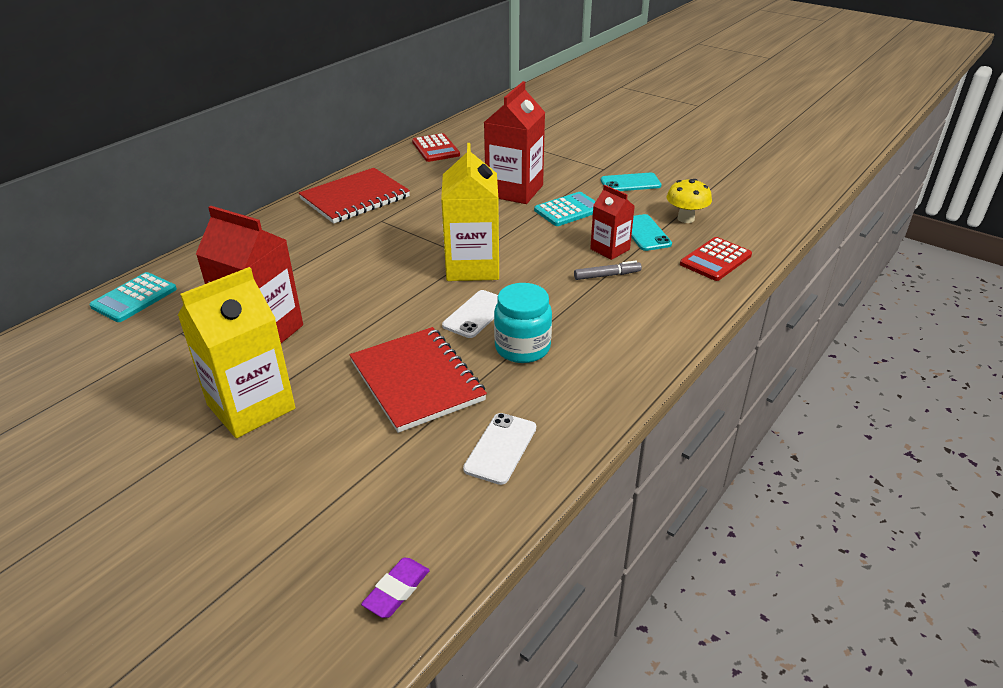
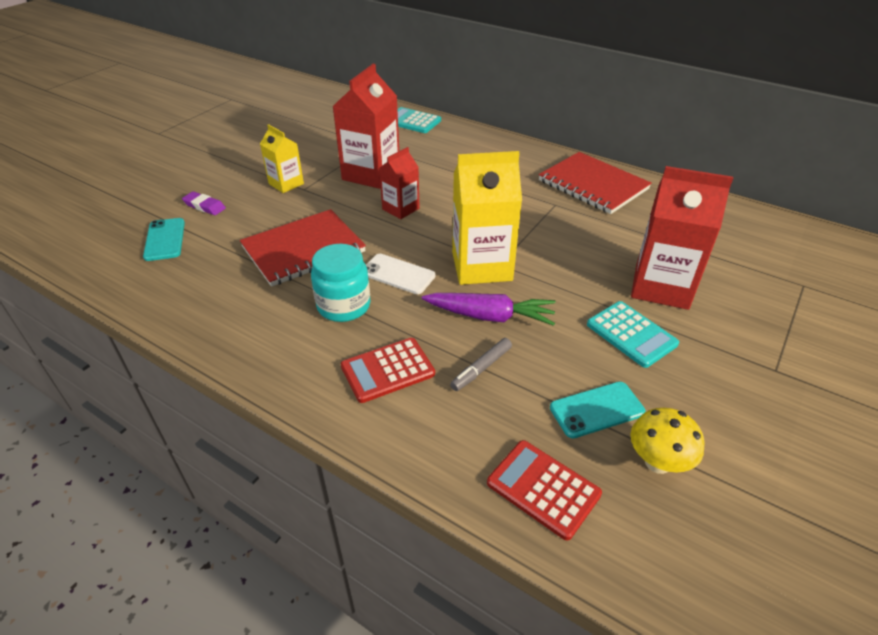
camera: 85 degrees right, 5 degrees up
(251, 407) = (286, 184): yellow carton -> yellow carton, size x0.57
(397, 590) = (96, 262): purple eraser -> purple eraser (204, 206)
(435, 148) = (737, 221): red calculator -> red calculator (387, 370)
(500, 448) = (211, 299): white phone -> none
(544, 267) = (490, 316): none -> purple carrot
(607, 275) = (481, 368): grey marker -> grey marker turned 60 degrees clockwise
(610, 249) = (543, 372): red carton -> red carton (400, 209)
(630, 183) = (745, 400): turquoise phone -> turquoise phone (165, 239)

